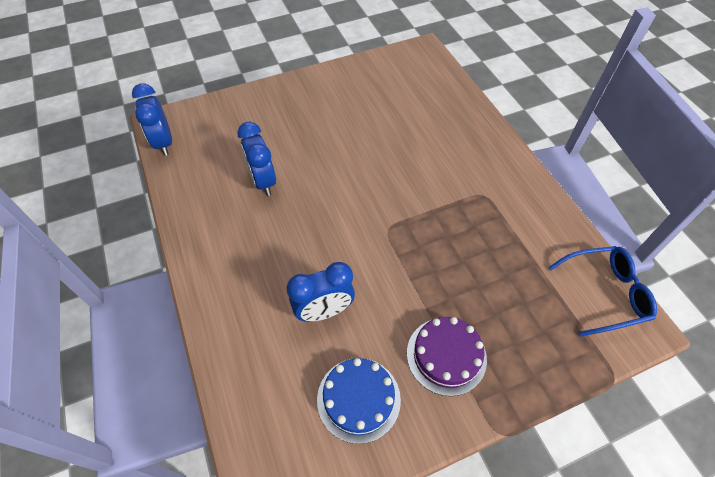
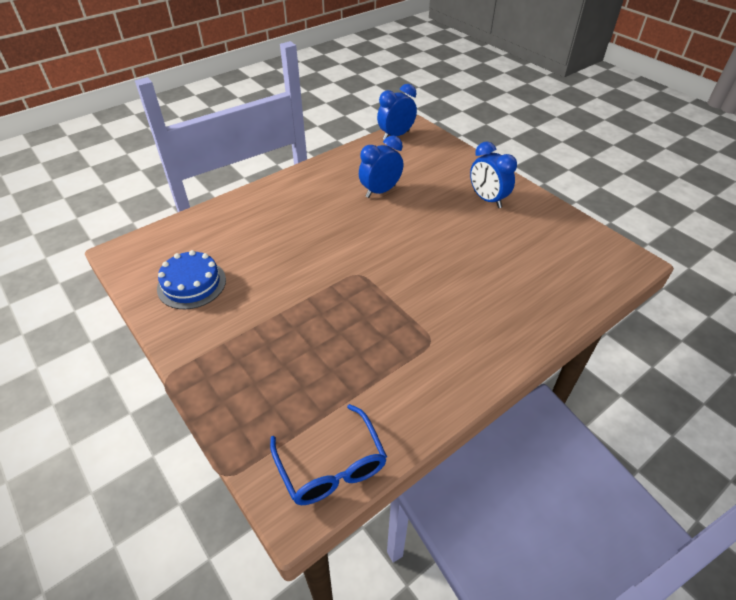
camera: 75 degrees right, 10 degrees down
(324, 311) = (264, 251): blue clock -> blue clock (487, 199)
(446, 355) = (235, 332): purple cake -> none

